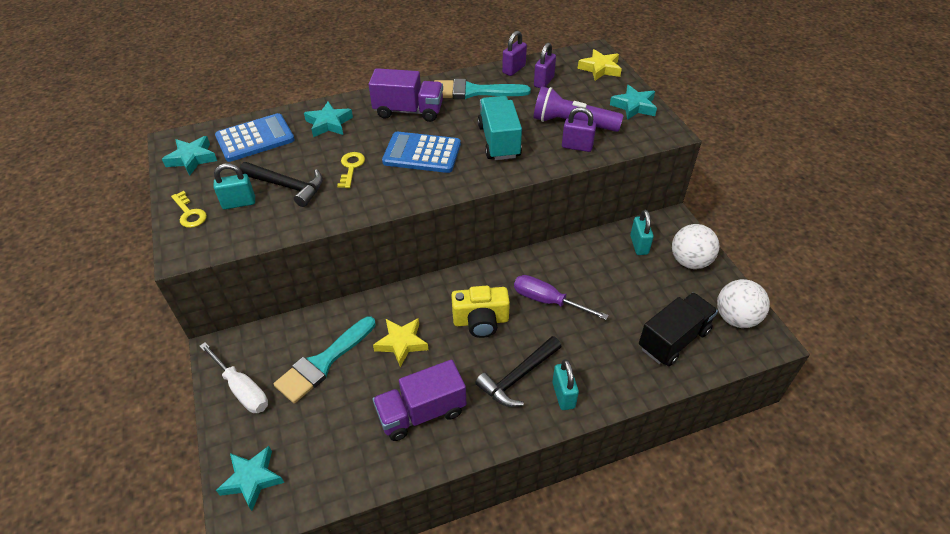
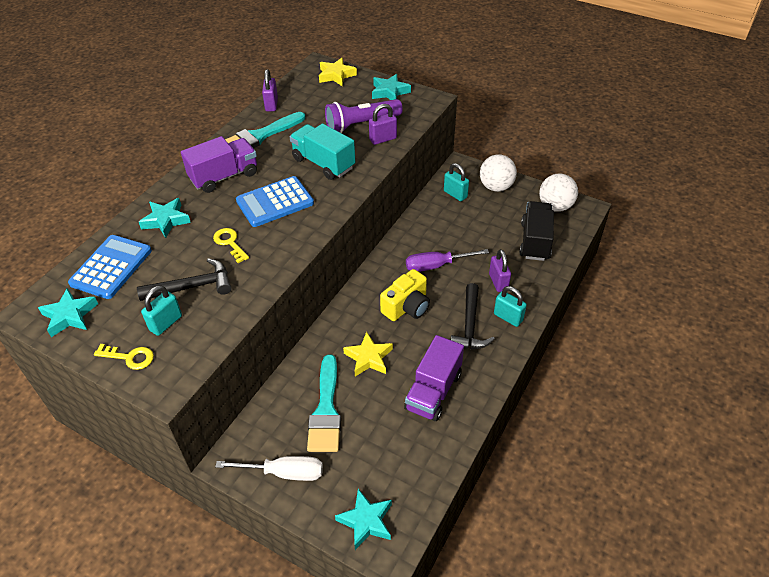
camera: 40 degrees left, 0 degrees up
(544, 82) = (305, 104): purple padlock -> purple padlock (498, 282)

